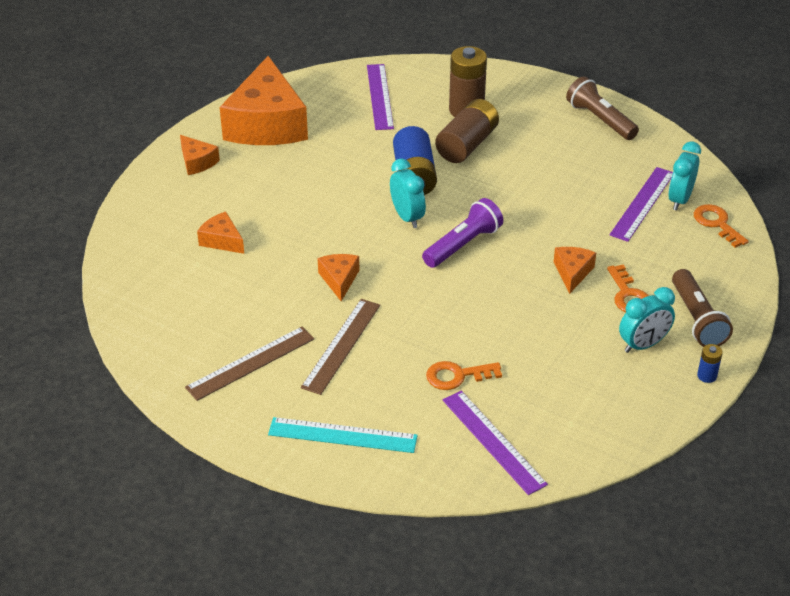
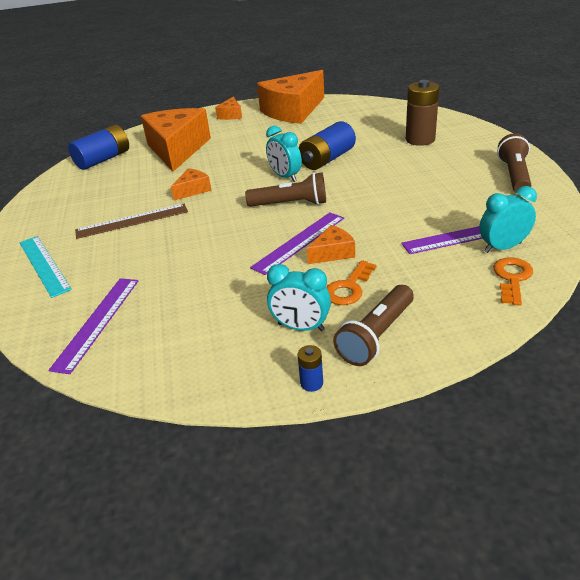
camera: 50 degrees right, 5 degrees down
(151, 298) = (104, 159): none -> blue battery
(222, 240) = (177, 149): orange cheese -> orange cheese, size x2.30
(251, 363) = (81, 206): brown ruler -> none
(379, 96) = (377, 117): purple ruler -> purple ruler (299, 242)
(407, 217) = (285, 177): turquoise clock -> turquoise clock turned 120 degrees clockwise
(457, 376) = (153, 271): orange key -> none
(463, 245) = (290, 204): purple flashlight -> brown flashlight
(467, 144) = (389, 156): brown battery -> none

